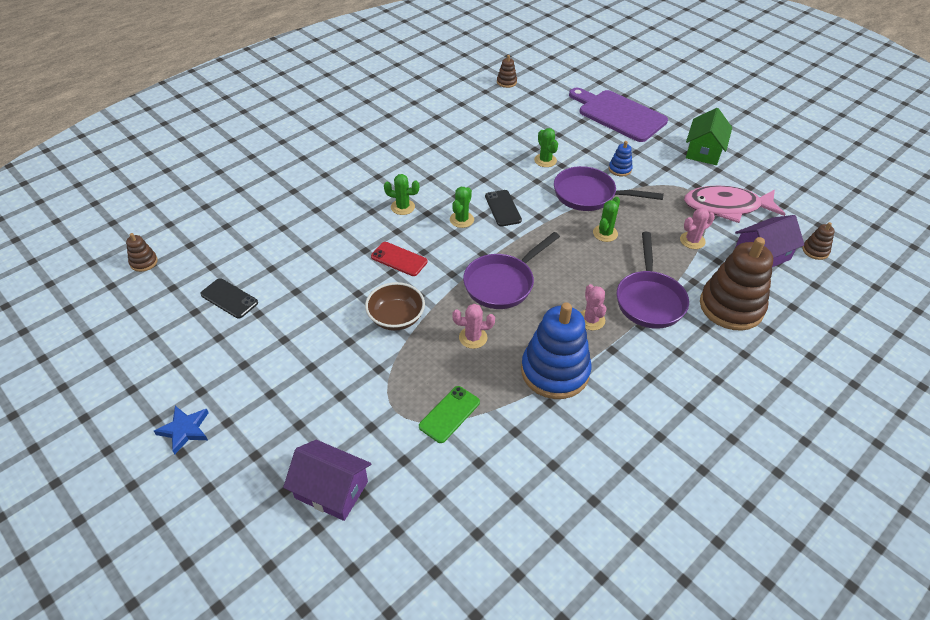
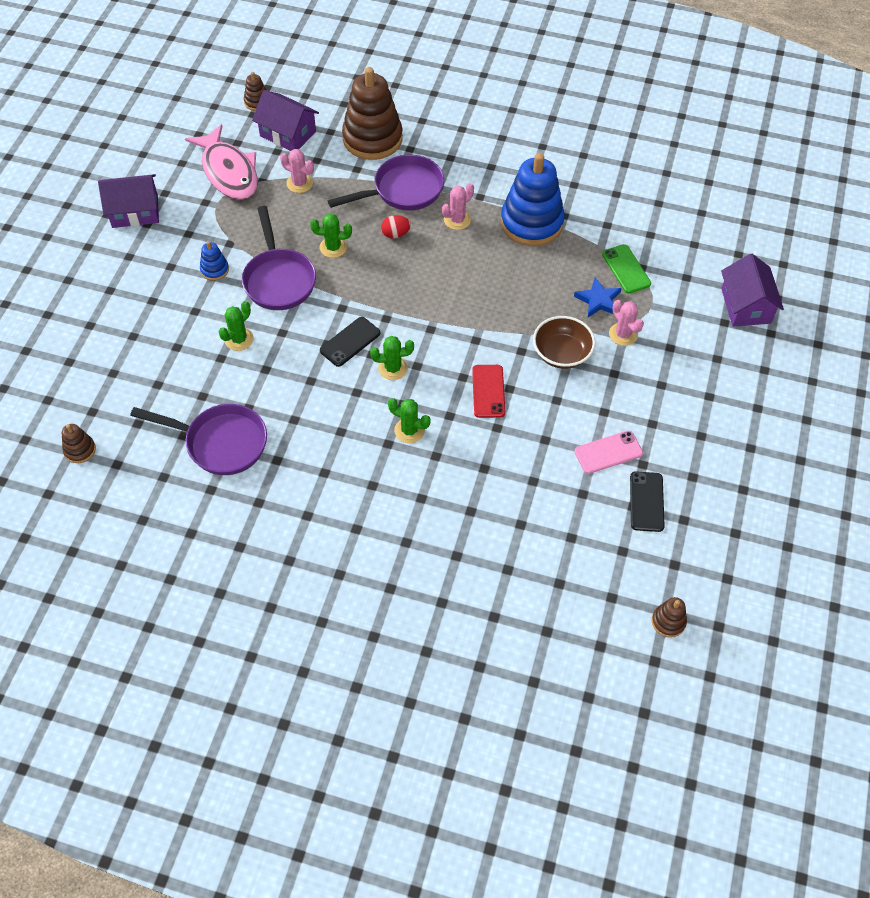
camera: 120 degrees left, 10 degrees up
(185, 430) = (789, 431): blue star -> blue star (598, 300)
(287, 299) = (608, 452): none -> pink phone
(402, 207) = (409, 430): green cactus -> green cactus turned 45 degrees counterclockwise
(449, 414) = (626, 269): green phone -> green phone turned 60 degrees clockwise
(473, 337) = (539, 289): pink cactus -> pink cactus (623, 334)
(502, 283) = (459, 296): purple pan -> purple pan (220, 443)
(598, 274) = (395, 234): none -> red egg
(619, 114) = (98, 305): purple cutting board -> none
(704, 151) = (135, 211): green house -> purple house

